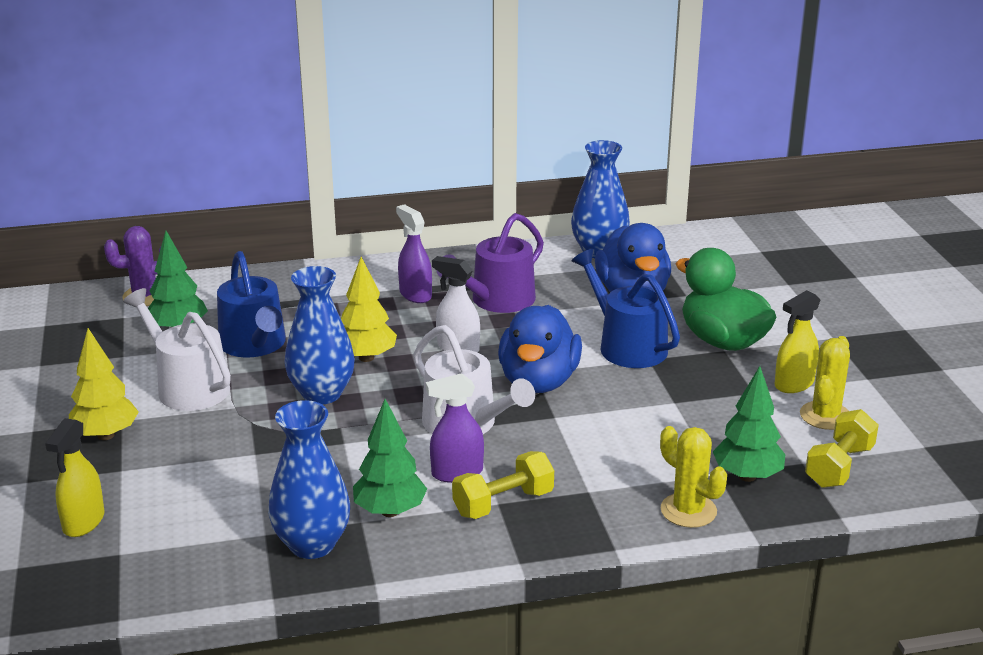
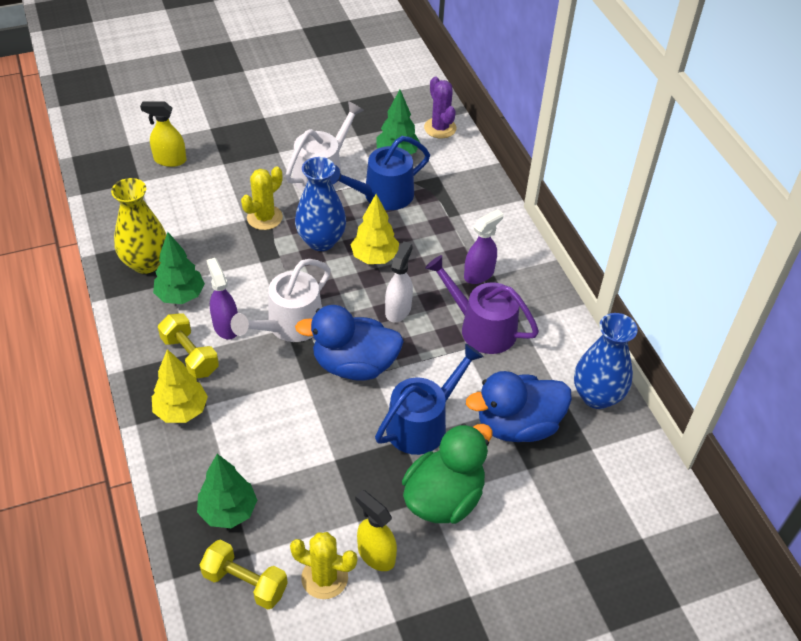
camera: 80 degrees right, 20 degrees up
(105, 435) = (261, 148): yellow tree -> yellow tree (181, 411)
(312, 544) = (146, 263): blue vase -> yellow vase
(688, 511) = (181, 469): yellow cactus -> yellow cactus (264, 218)

